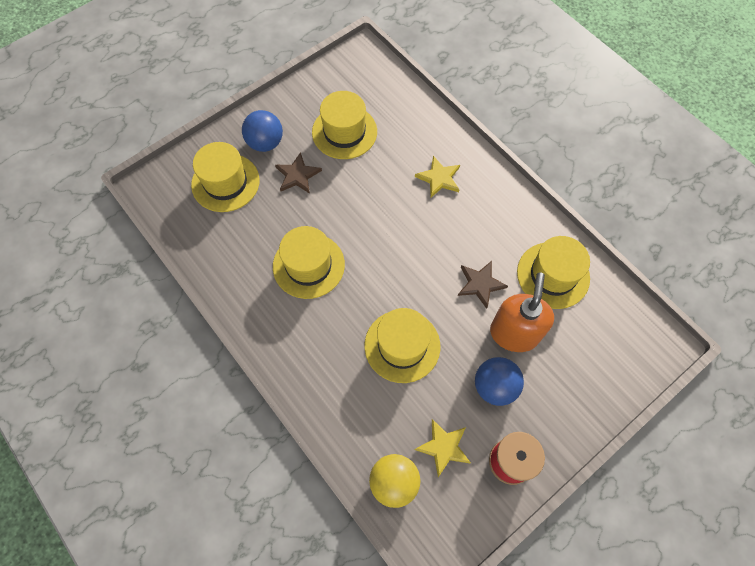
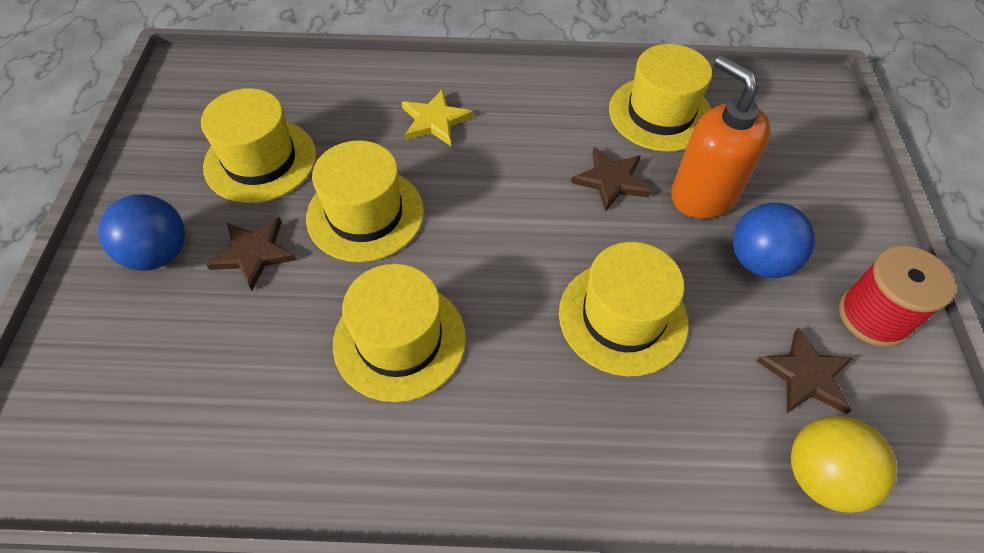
camera: 50 degrees left, 10 degrees down
(225, 182) = (150, 349): yellow hat -> yellow hat (365, 214)
(443, 447) = (806, 375): yellow star -> brown star

